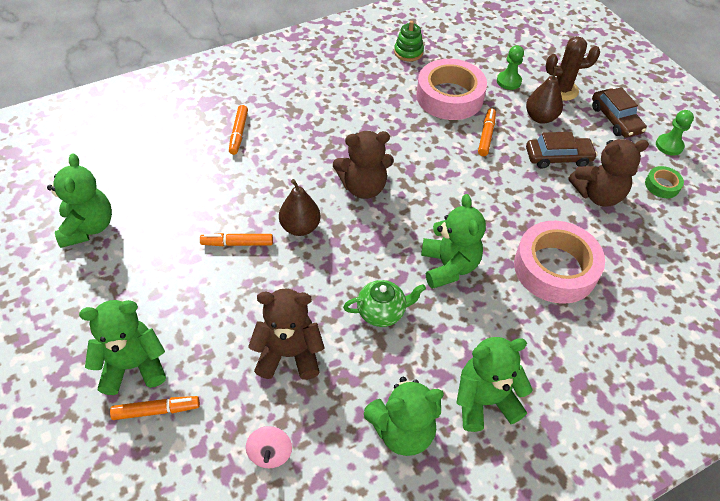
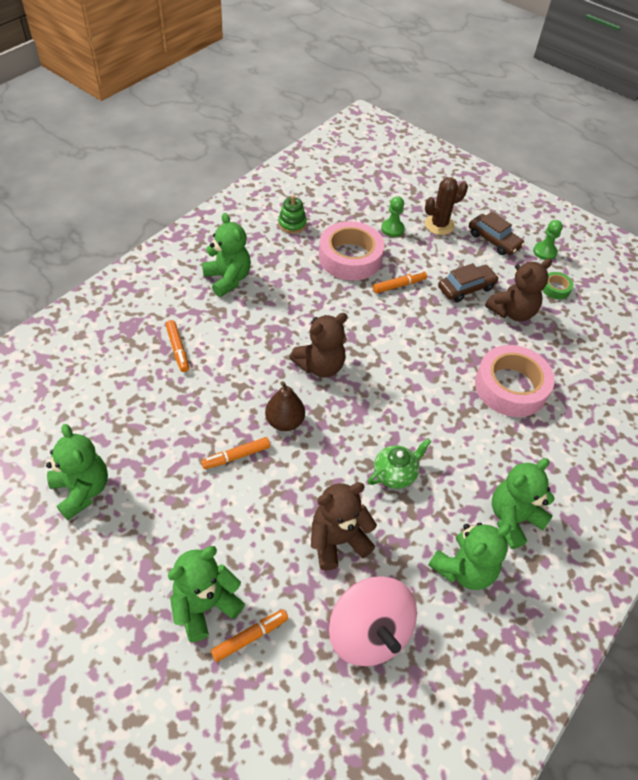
camera: 25 degrees left, 0 degrees up
(270, 453) = (369, 633): pink spinning top -> pink spinning top, size x2.21
(448, 266) = (428, 414): green teddy bear -> green teddy bear (228, 279)
(486, 135) = (399, 285): orange marker -> orange marker turned 75 degrees clockwise
(540, 117) = (434, 256): brown pear -> none

